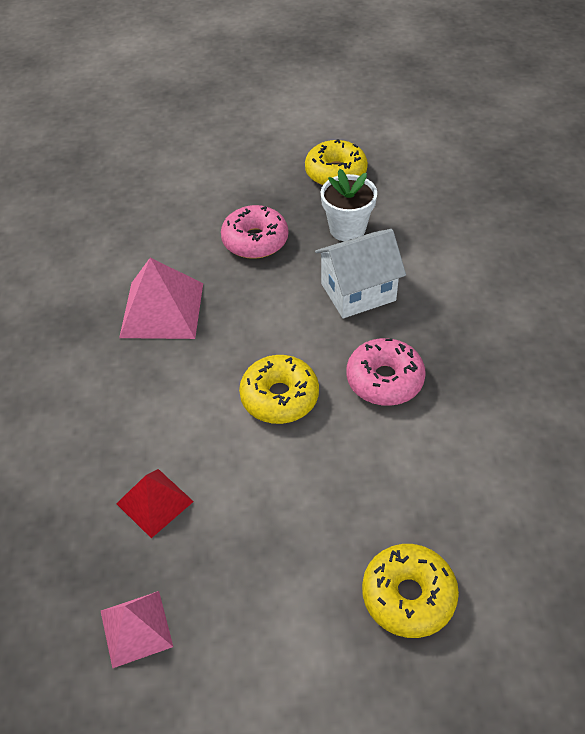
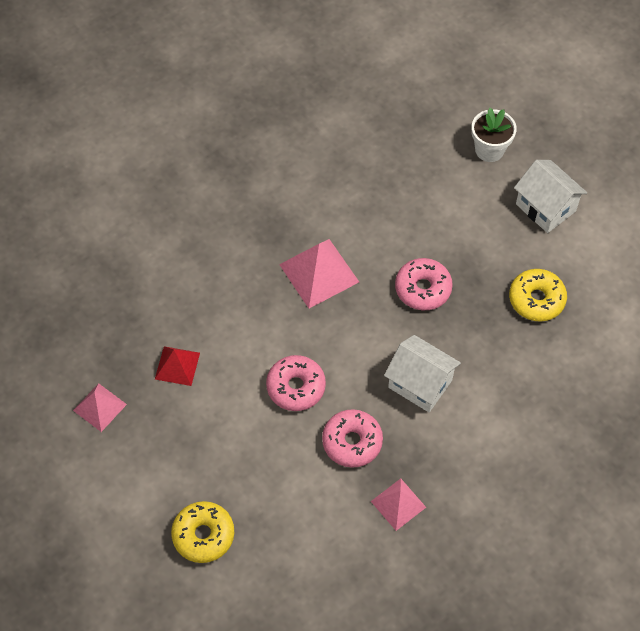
camera: 55 degrees right, 10 degrees up
(249, 126) = (545, 207): none -> white house
(279, 397) = (296, 387): yellow donut -> pink donut
(347, 229) = (479, 342): white flower pot -> white flower pot (489, 150)
(486, 376) = (398, 504): none -> pink pyramid

